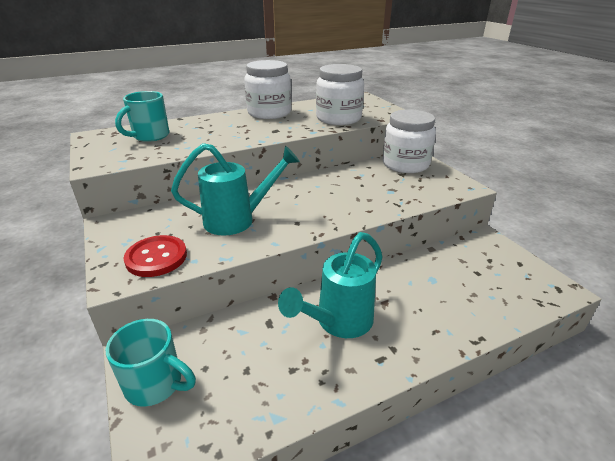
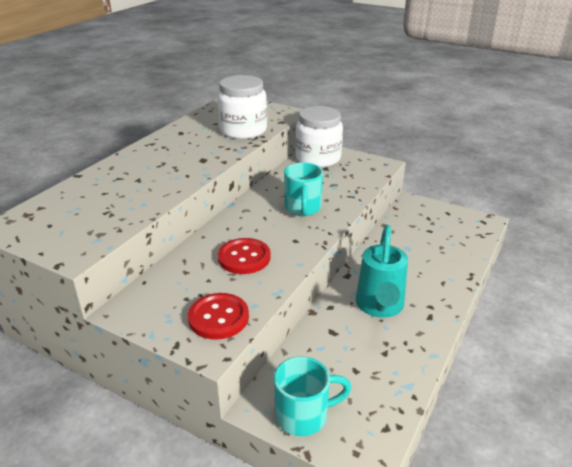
camera: 35 degrees left, 0 degrees up
(150, 136) = (80, 205): turquoise mug -> turquoise mug (303, 208)
(238, 220) = (244, 257): turquoise watering can -> red button
(269, 113) = (167, 142): white jar -> none

